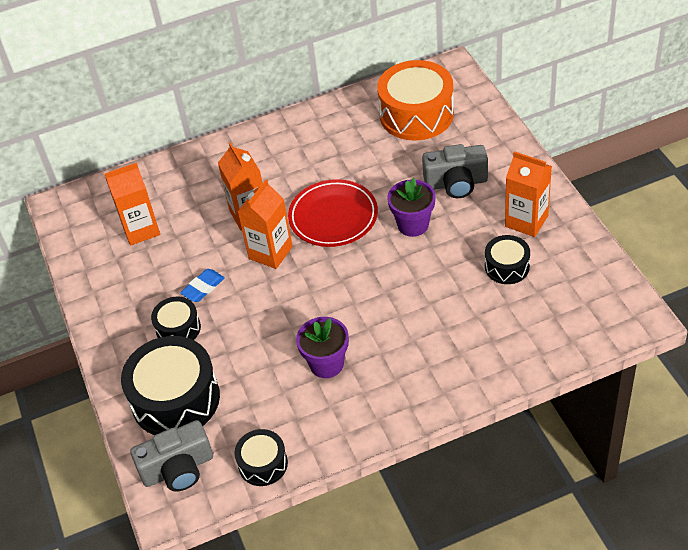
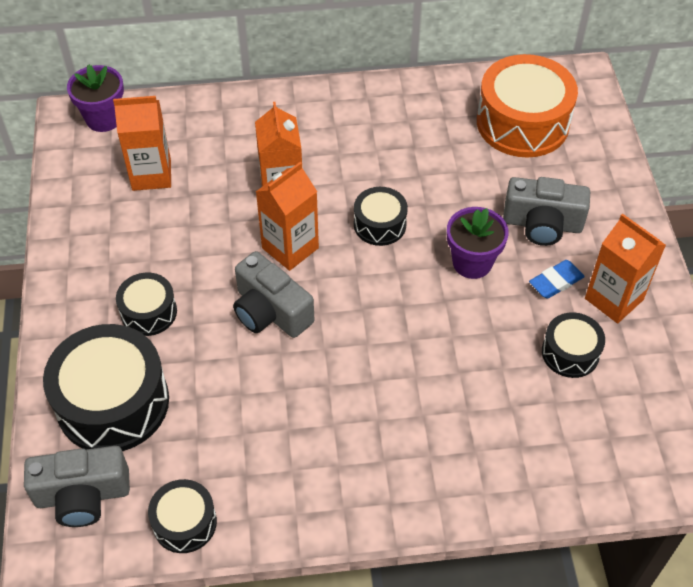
camera: 10 degrees right, 5 degrees up
(203, 288) = (196, 269): blue eraser -> blue eraser (556, 282)
(272, 301) = (270, 311): none -> grey camera
(326, 364) = (307, 413): purple flower pot -> purple flower pot (104, 119)
(333, 217) = (380, 224): red plate -> black drum

